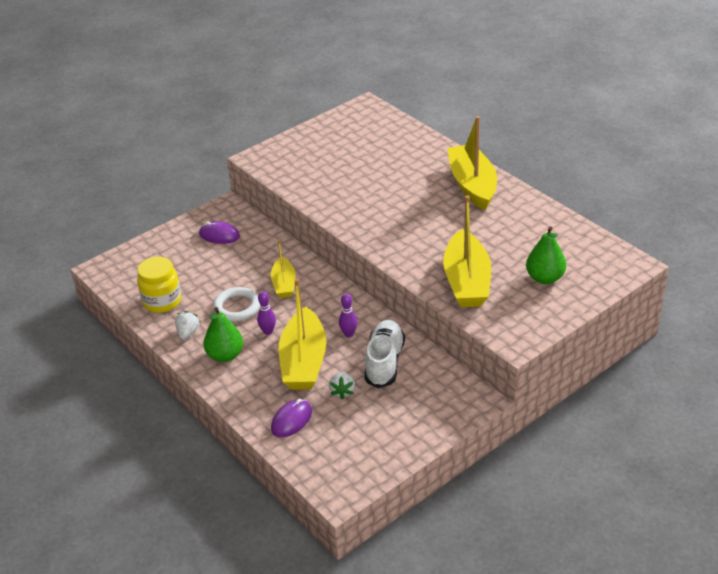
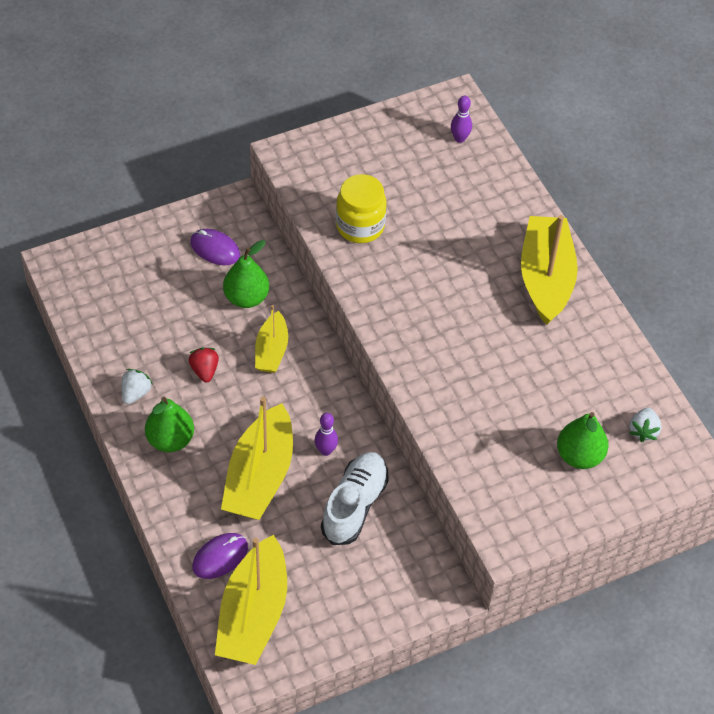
camera: 10 degrees right, 15 degrees up
(162, 301) = (117, 336): yellow jar -> yellow jar (360, 226)
(237, 307) = (204, 370): white ring -> red strawberry
(253, 258) = (246, 298): none -> green pear
(268, 331) = (231, 419): purple bowling pin -> purple bowling pin (459, 138)
(342, 391) = (291, 533): white strawberry -> white strawberry (643, 431)
(467, 281) = (482, 433): yellow boat -> yellow boat (253, 614)

